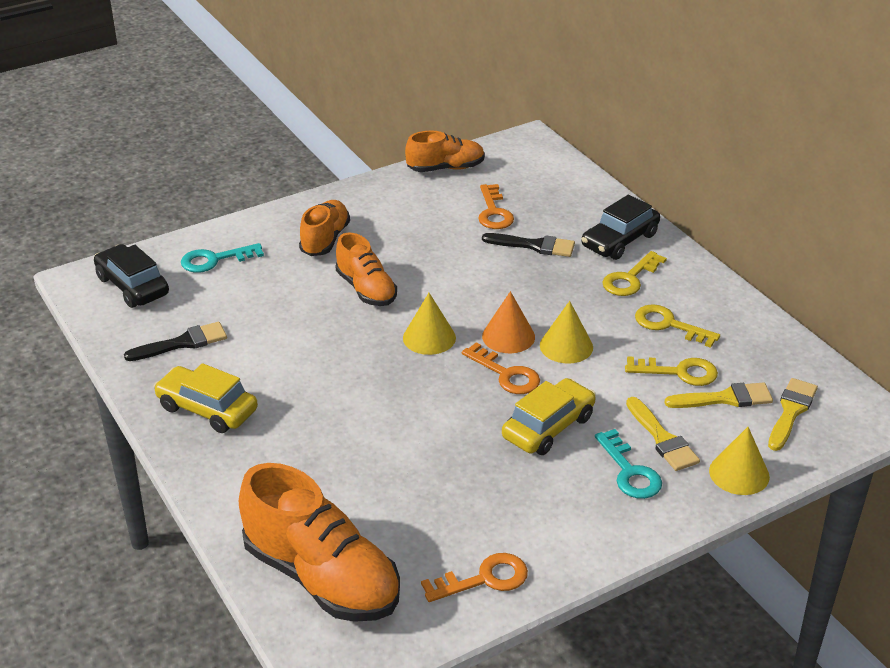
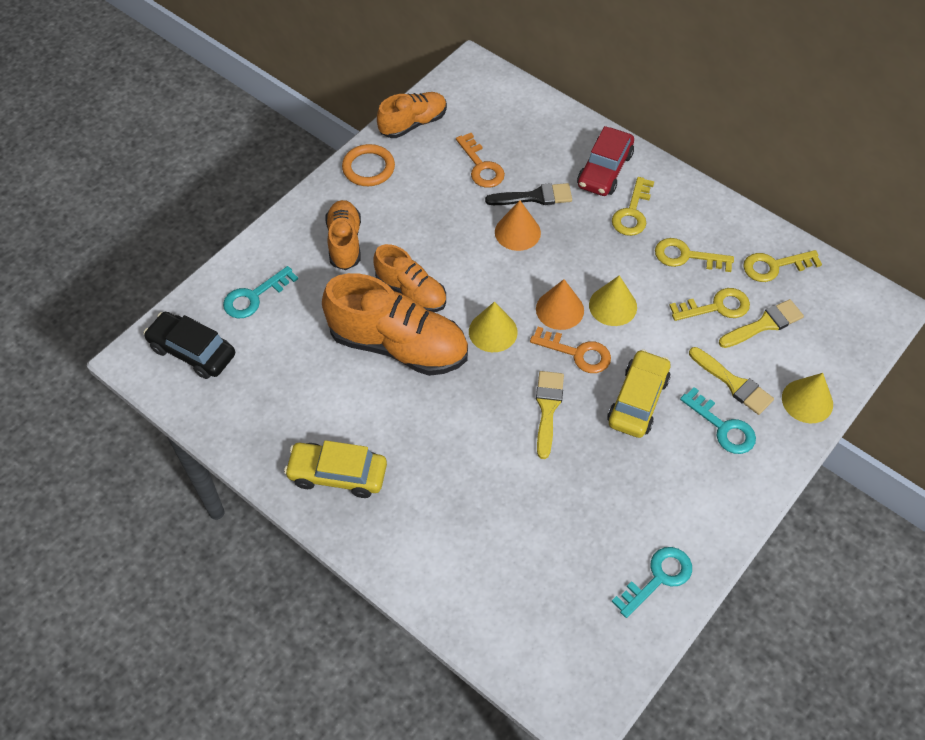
camera: 20 degrees left, 20 degrees up
(182, 343) = (275, 405): black brush -> none
(321, 577) = (527, 622): orange shoe -> orange shoe (398, 345)
(382, 191) = (368, 168): none -> orange ring
(484, 579) = (658, 578): orange key -> turquoise key
(500, 268) = (517, 232): none -> orange cone
(619, 240) = (604, 170): black car -> red car
(763, 354) = (774, 266): none -> yellow key
(791, 411) = (820, 322): yellow brush -> yellow brush (547, 409)

